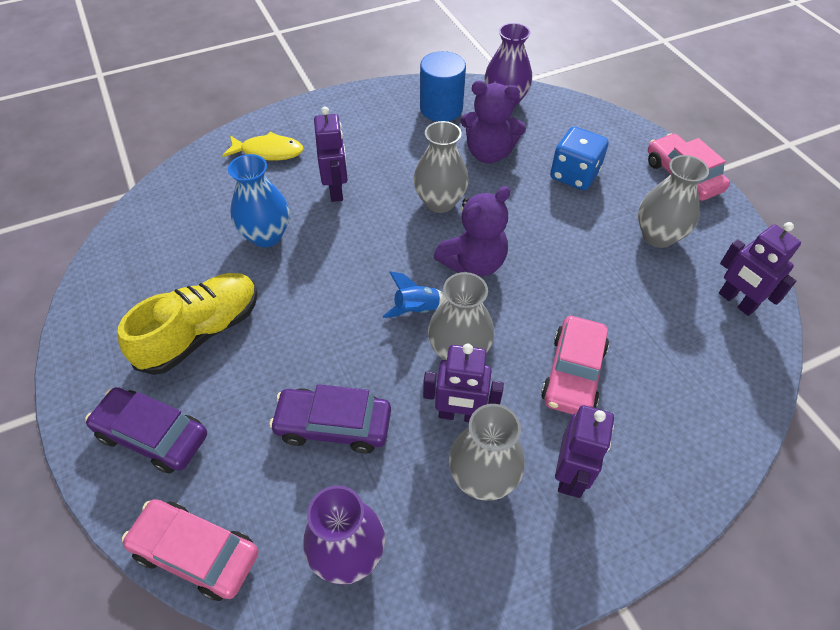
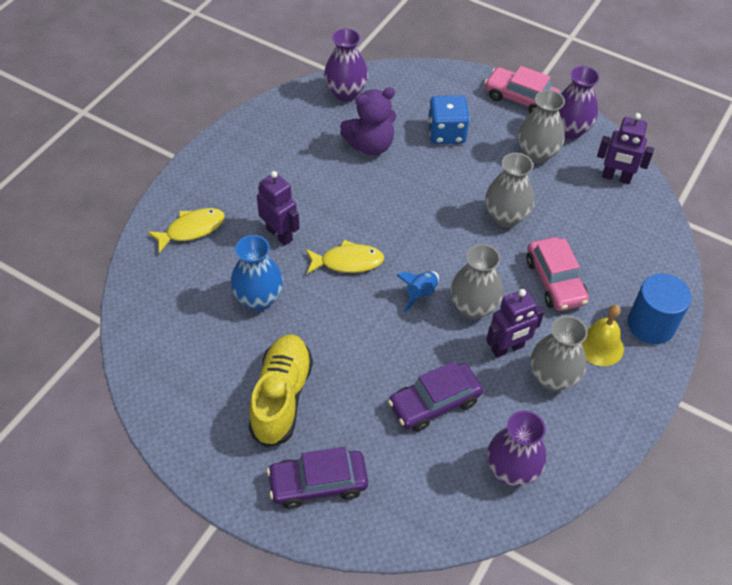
camera: 35 degrees left, 0 degrees up
(196, 553) = (420, 530): pink car -> none
(374, 243) = (347, 262): none -> yellow fish
(440, 202) = (367, 204): grey vase -> grey vase (505, 217)
(441, 108) = (300, 123): blue cylinder -> blue cylinder (651, 324)
(473, 263) = (431, 239): purple teddy bear -> none
(569, 474) = (600, 345): purple robot -> yellow bell
(716, 229) = (570, 130): none -> purple vase

